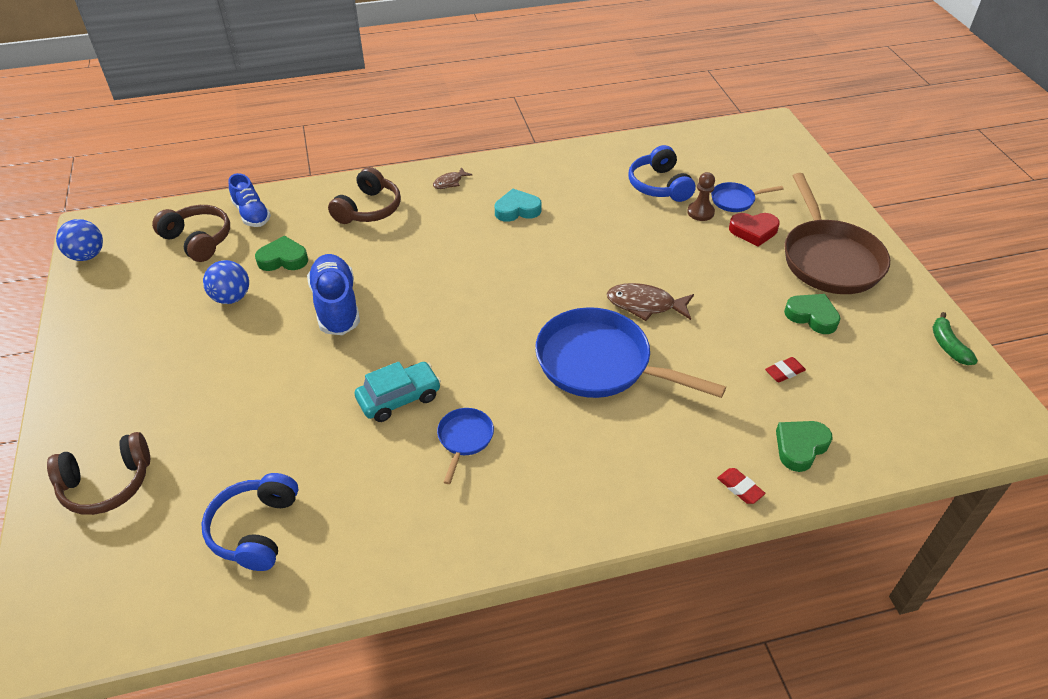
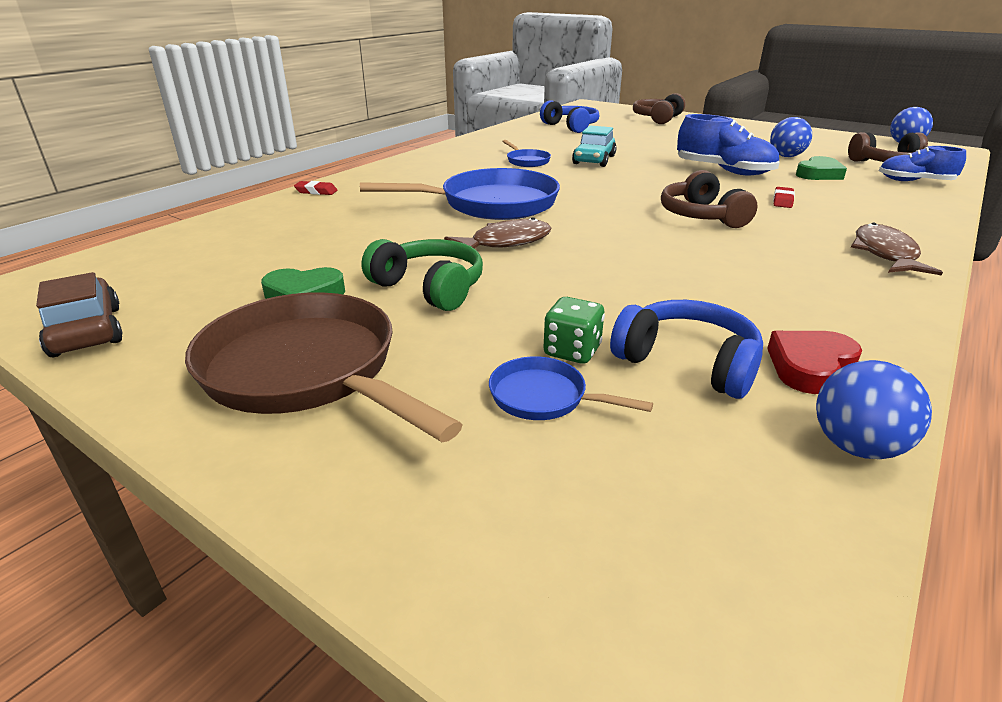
camera: 140 degrees right, 15 degrees down
(369, 209) = (868, 211): brown headphones -> brown headphones (701, 216)
(449, 182) = (885, 254): brown fish -> brown fish, size x1.76
(517, 210) = (768, 260): turquoise heart -> none
(651, 140) = (856, 446): none -> blue ball
(700, 212) = (572, 351): brown pawn -> green dice
(732, 285) = (429, 287): none -> green headphones
(735, 200) = (544, 397): blue pan -> blue pan turned 105 degrees counterclockwise
(753, 231) = (462, 360): red heart -> red heart (810, 367)
(784, 372) = (314, 247): red eraser -> red eraser (782, 201)
(800, 447) = (275, 216): green heart -> none
(948, 346) = (86, 331): green banana -> brown car

